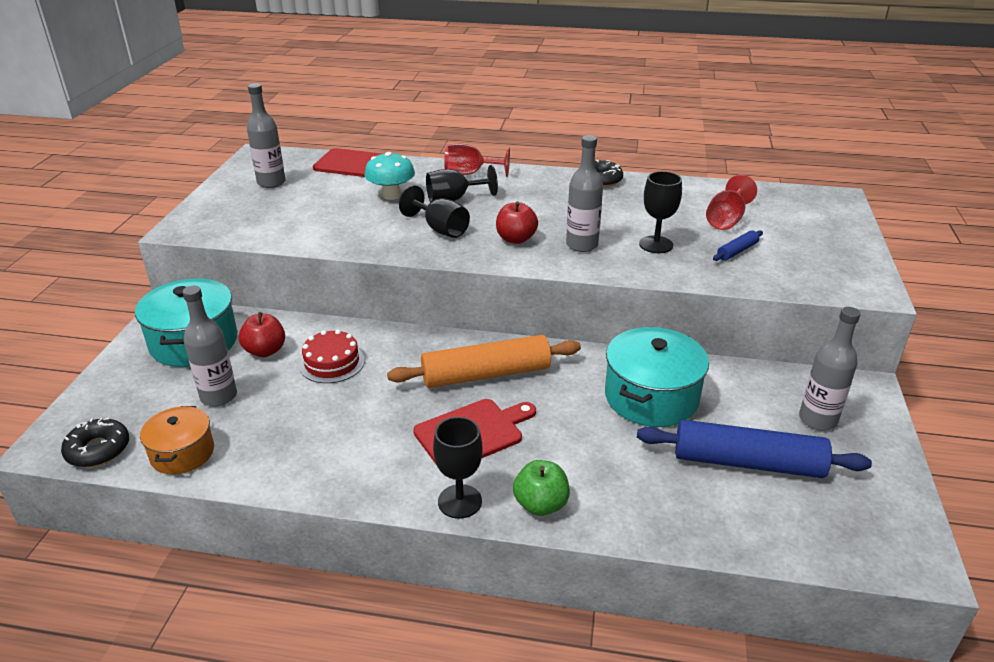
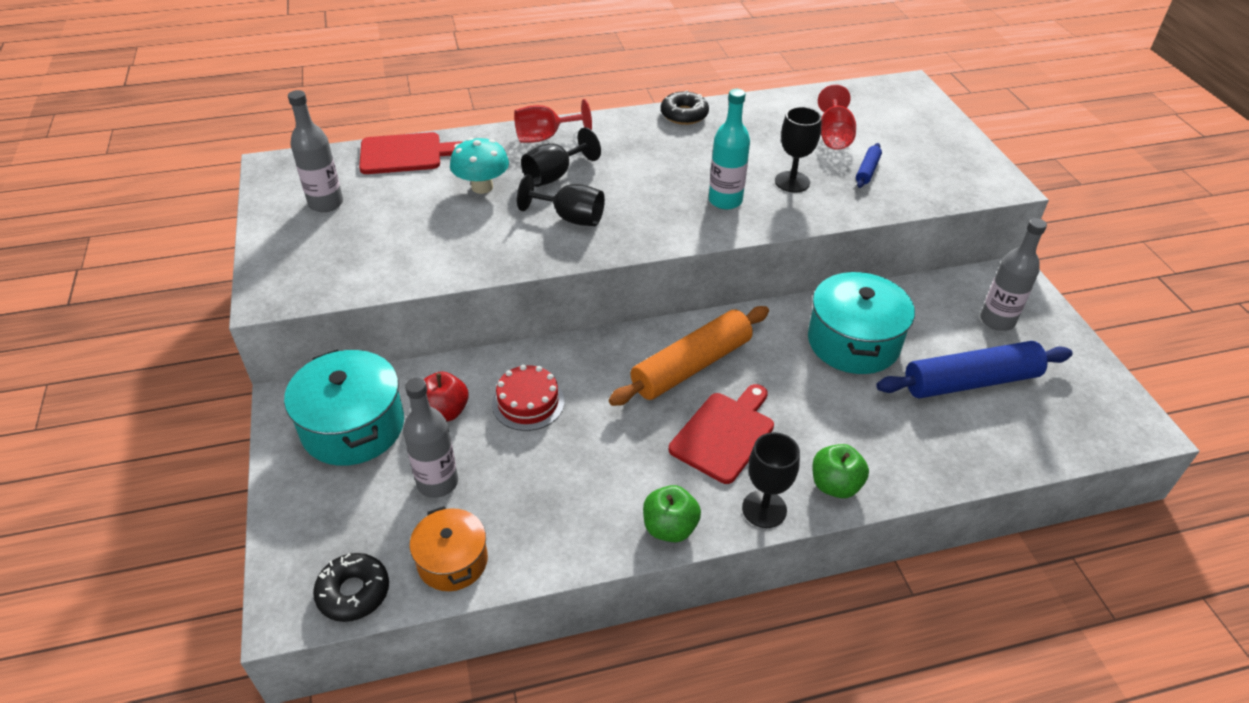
camera: 25 degrees left, 10 degrees up
(367, 488) = (670, 528): none -> green apple
(516, 239) = (656, 210): red apple -> none
(582, 245) = (725, 201): grey bottle -> turquoise bottle

